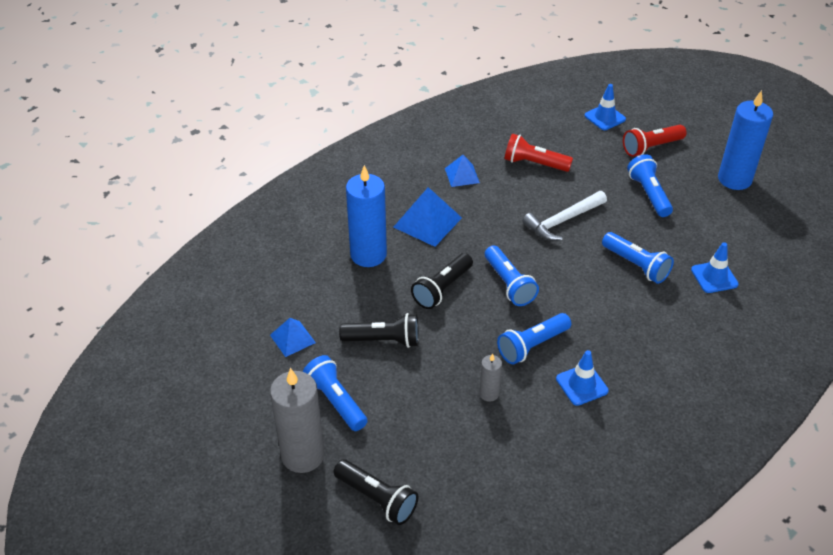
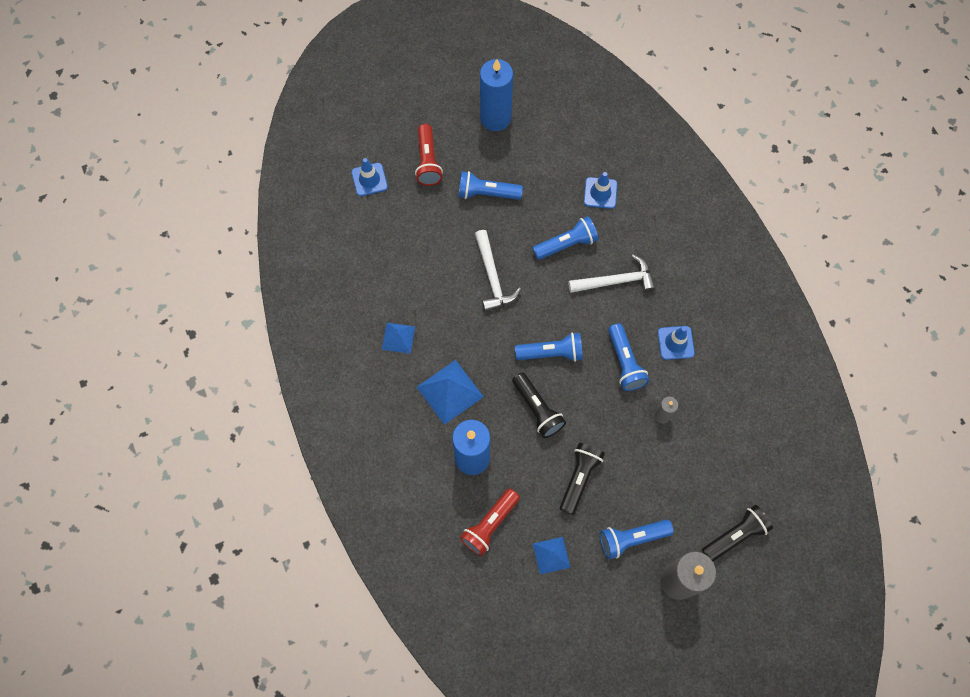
camera: 70 degrees left, 25 degrees up
(534, 164) = (408, 268): red flashlight -> red flashlight (490, 525)
(621, 315) = (615, 281): none -> white hammer

